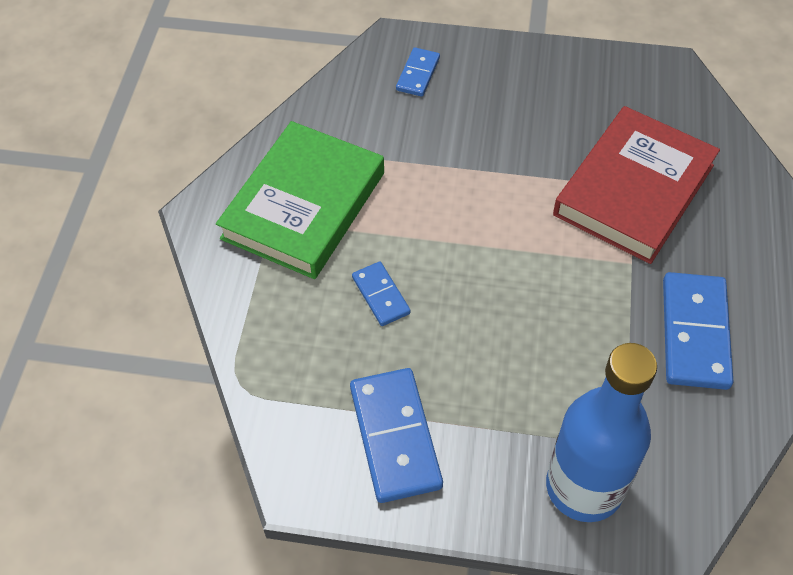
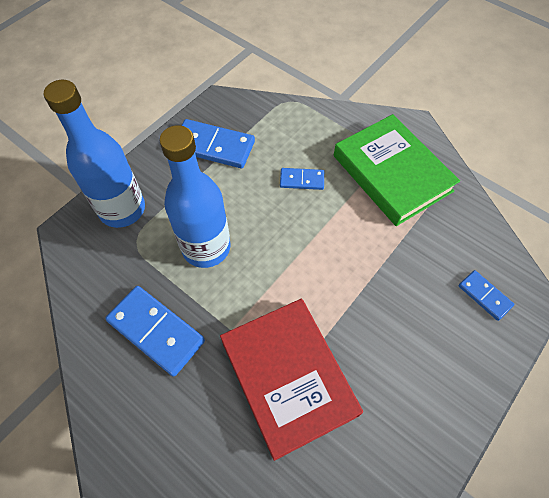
camera: 120 degrees right, 5 degrees up
(558, 346) = (206, 247): none -> blue bottle

